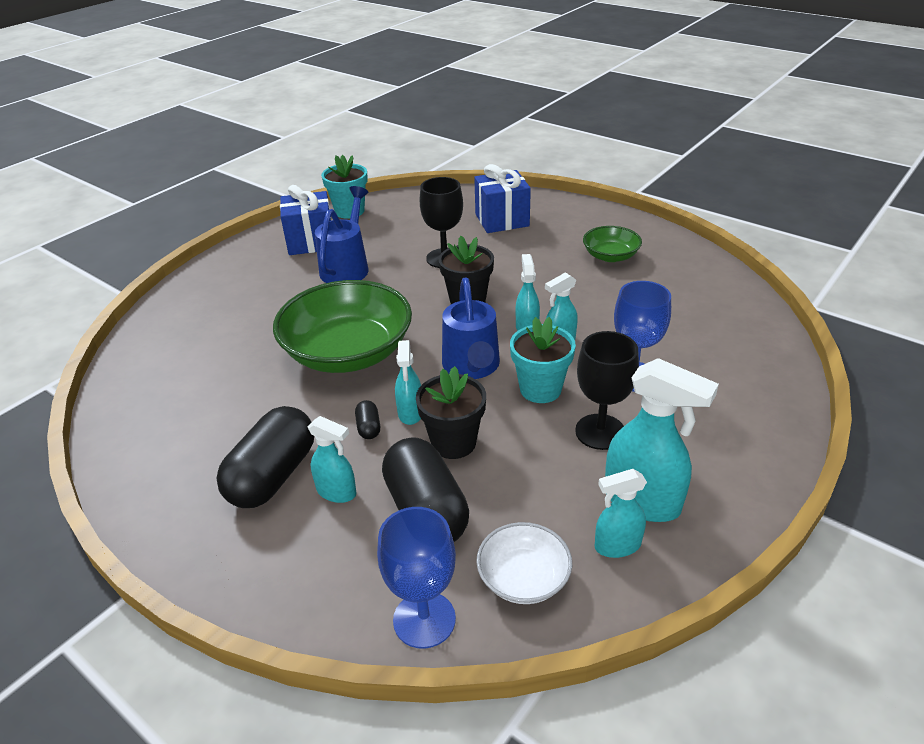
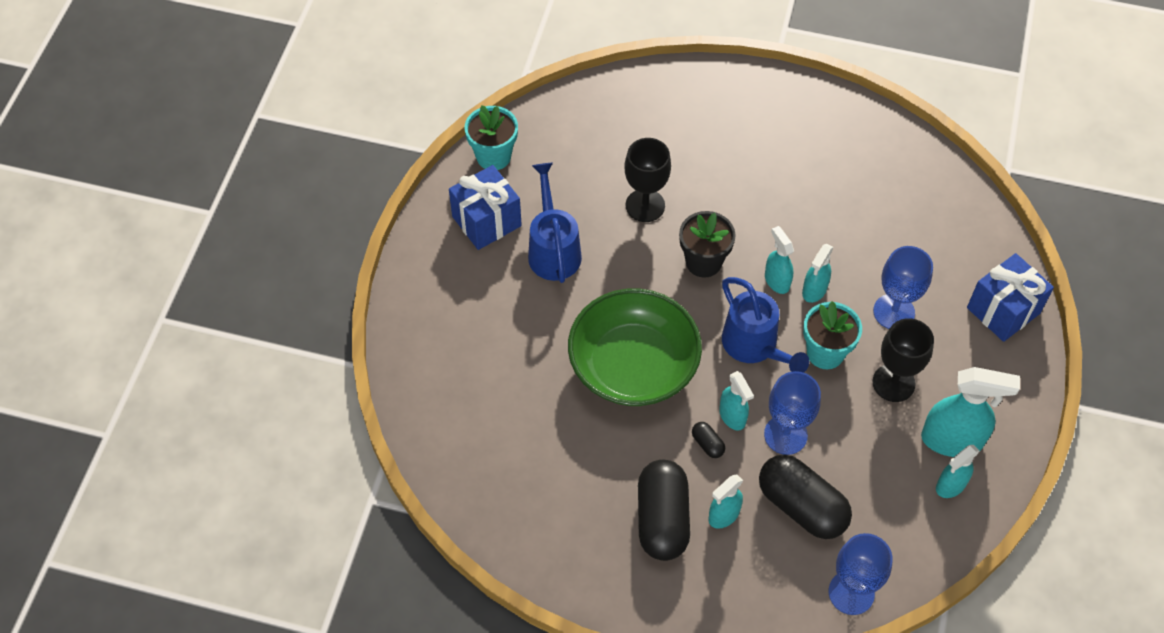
camera: 25 degrees left, 20 degrees up
(337, 492) = (723, 515): turquoise spray bottle -> turquoise spray bottle turned 135 degrees clockwise
(453, 442) = (785, 435): black flower pot -> blue goblet
(502, 220) = (670, 125): blue gift -> blue gift (1003, 310)
(523, 578) = (900, 536): white bowl -> none
(610, 256) = (806, 153): green bowl -> none

